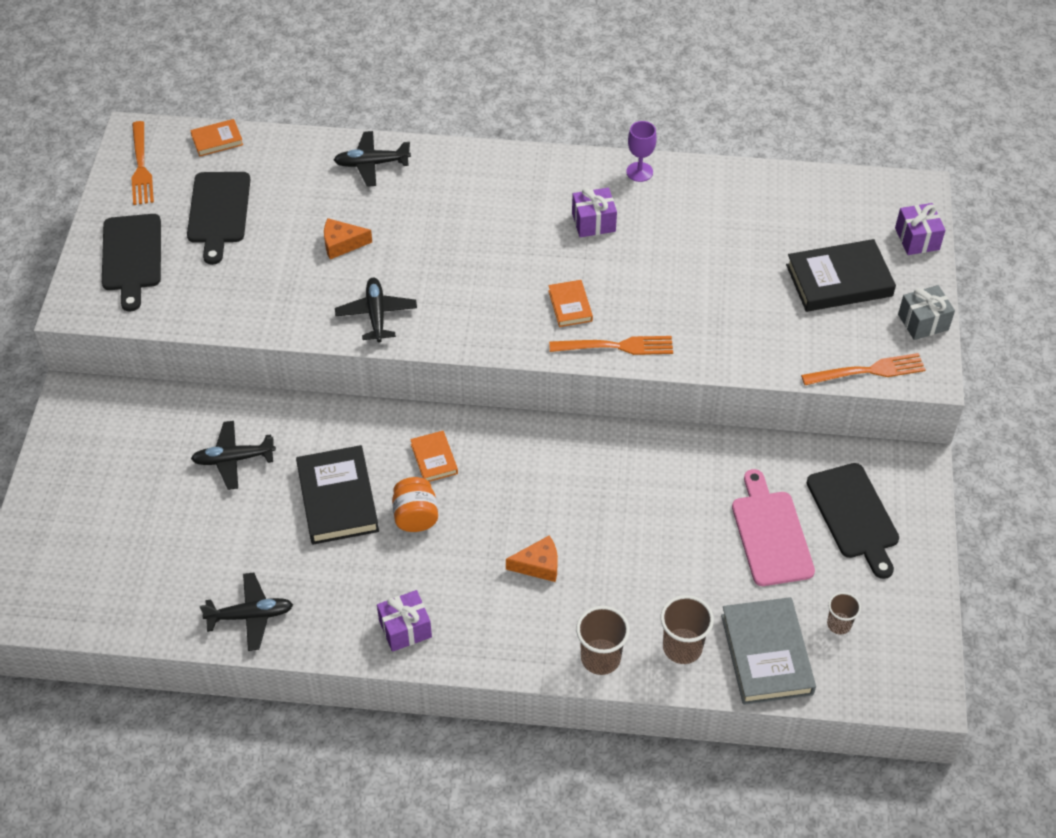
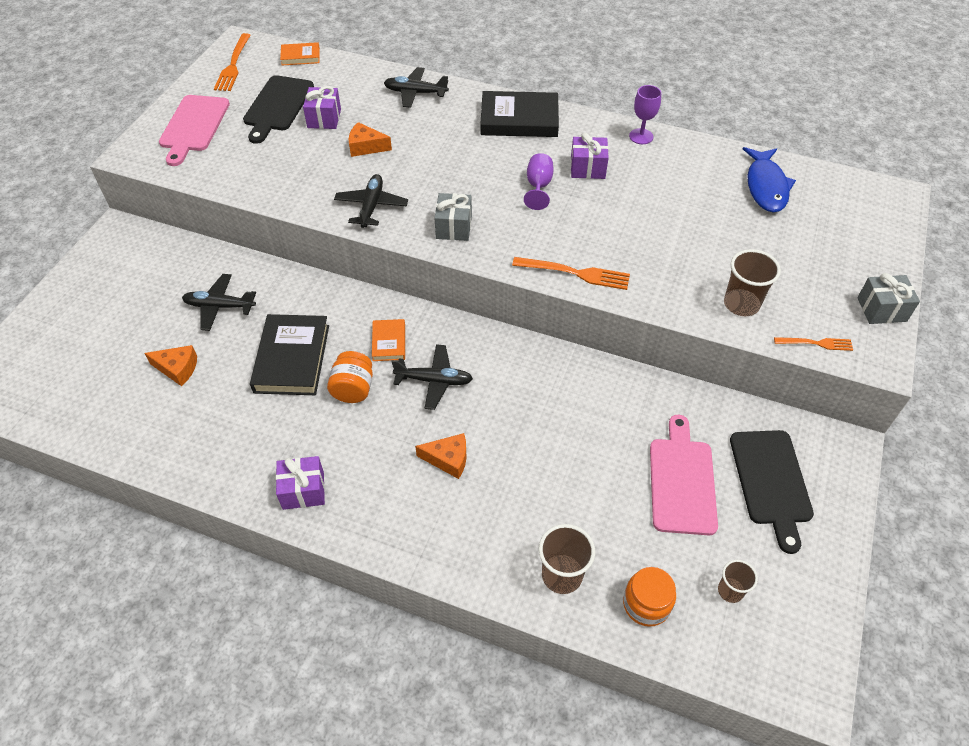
camera: 15 degrees right, 0 degrees up
(132, 256) = (194, 126): black cutting board -> pink cutting board
(219, 537) = (177, 369): none -> orange cheese
(250, 616) = (172, 445): black plane -> black plane (434, 381)
(474, 321) = (454, 227): none -> grey gift
(548, 255) = (538, 186): none -> purple goblet
(570, 306) = (544, 231): orange book -> none
(600, 658) = (477, 566): brown cup -> brown cup (741, 304)
(766, 654) = (646, 604): grey book -> orange jar
(784, 207) = (766, 186): none -> blue fish
(839, 280) = (804, 257): black book -> black book (519, 119)
(868, 371) = (816, 343): orange fork -> orange fork, size x0.61
(917, 239) = (889, 235): purple gift -> purple gift (324, 118)

